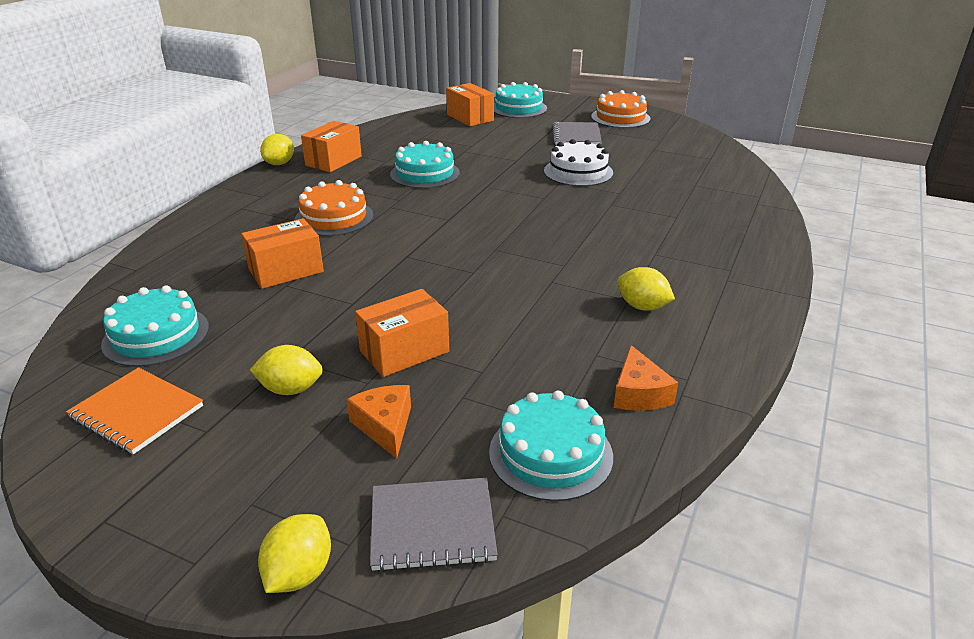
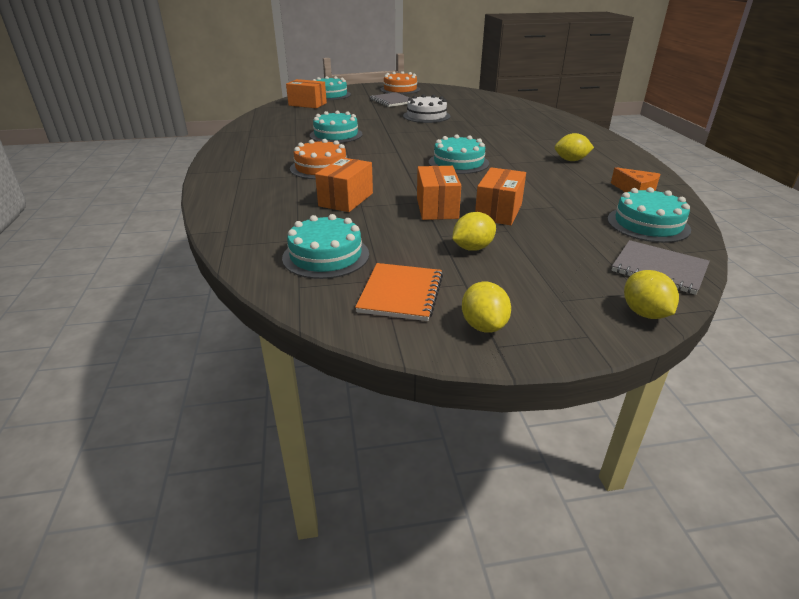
camera: 35 degrees left, 0 degrees up
(137, 412) = (401, 293): orange notebook -> orange notebook turned 75 degrees counterclockwise
(279, 163) = (216, 151): yellow lemon -> yellow lemon (483, 326)
(333, 161) = (256, 141): orange box -> orange box (437, 208)
(385, 426) = (556, 243): orange cheese -> none
(432, 526) = (659, 269): grey notebook -> grey notebook turned 75 degrees clockwise
(488, 260) = (458, 163): none -> turquoise cake

